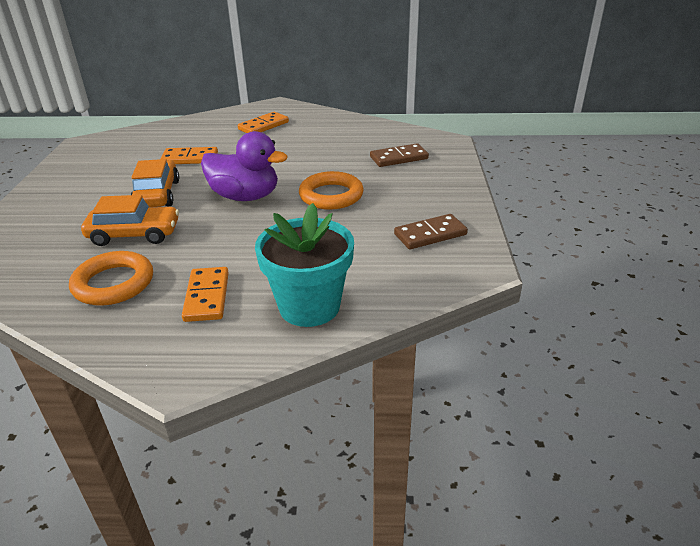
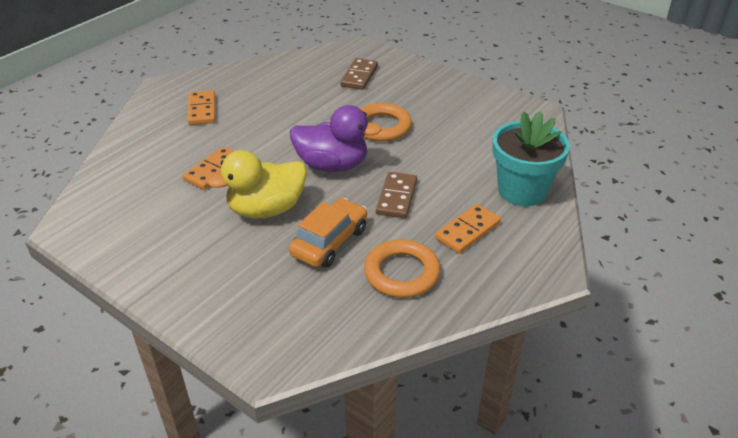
camera: 55 degrees left, 5 degrees up
(157, 194) = (266, 209): orange car -> yellow duck
(206, 297) = (467, 231): orange domino -> orange domino turned 75 degrees counterclockwise
(245, 196) = (332, 165): purple duck -> purple duck turned 45 degrees clockwise
(430, 234) = (483, 111): brown domino -> brown domino (397, 197)

